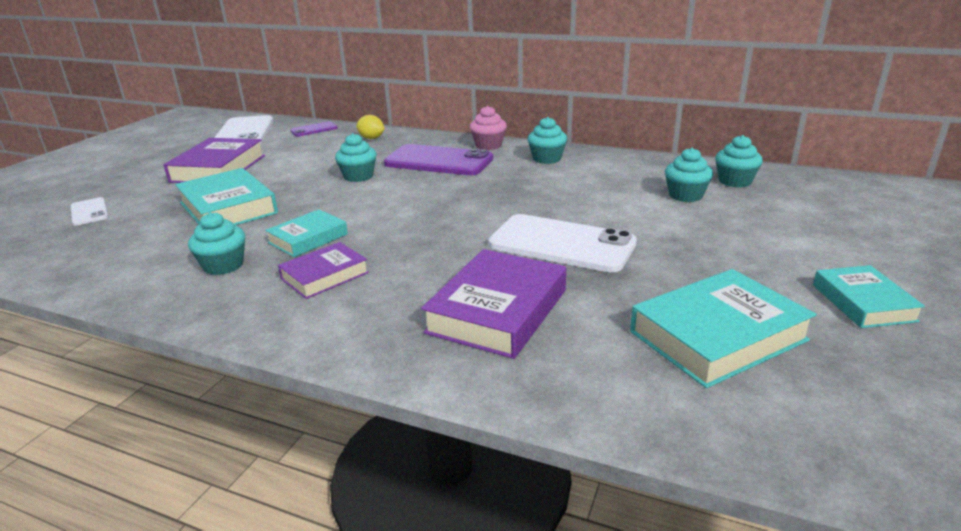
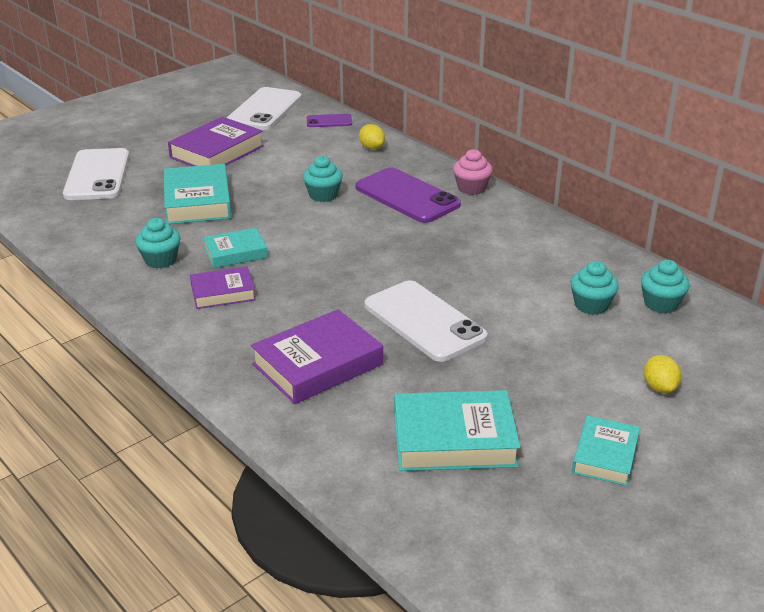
camera: 25 degrees right, 5 degrees up
(89, 212) = (97, 175): white phone -> white phone, size x2.02
(547, 159) = (509, 222): turquoise cupcake -> none
(821, 236) = (659, 387): none -> yellow lemon

